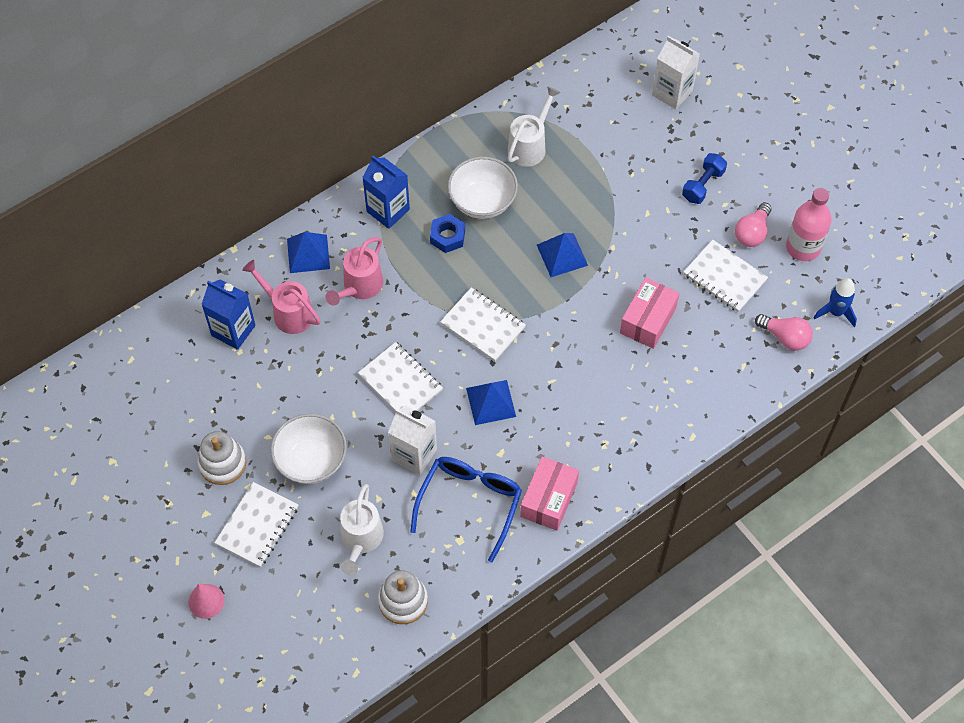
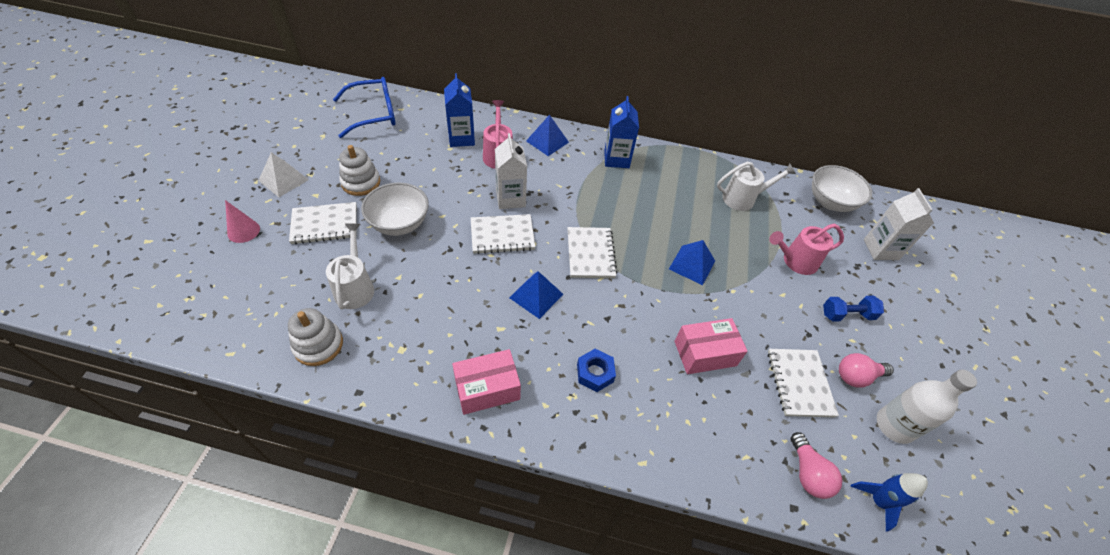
camera: 45 degrees right, 10 degrees down
(157, 532) = (283, 180): none -> white pyramid
(359, 287) = (550, 176): pink watering can -> pink watering can (795, 261)
(361, 540) = (355, 287): white watering can -> white watering can turned 120 degrees clockwise
(400, 382) = (502, 235): white notebook -> white notebook turned 75 degrees clockwise
(414, 454) = (452, 276): white carton -> white carton (510, 198)
(447, 236) = (633, 196): blue nut -> blue nut (595, 373)
(470, 503) = (440, 336): blue glasses -> blue glasses (374, 114)
(482, 201) = (677, 199): white bowl -> white bowl (830, 202)
(803, 247) = (894, 426): pink bottle -> white bottle

